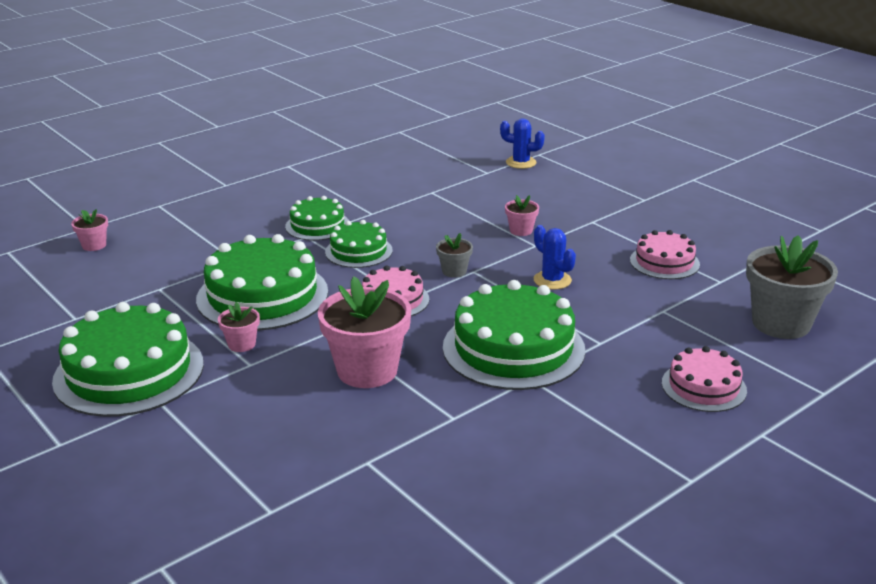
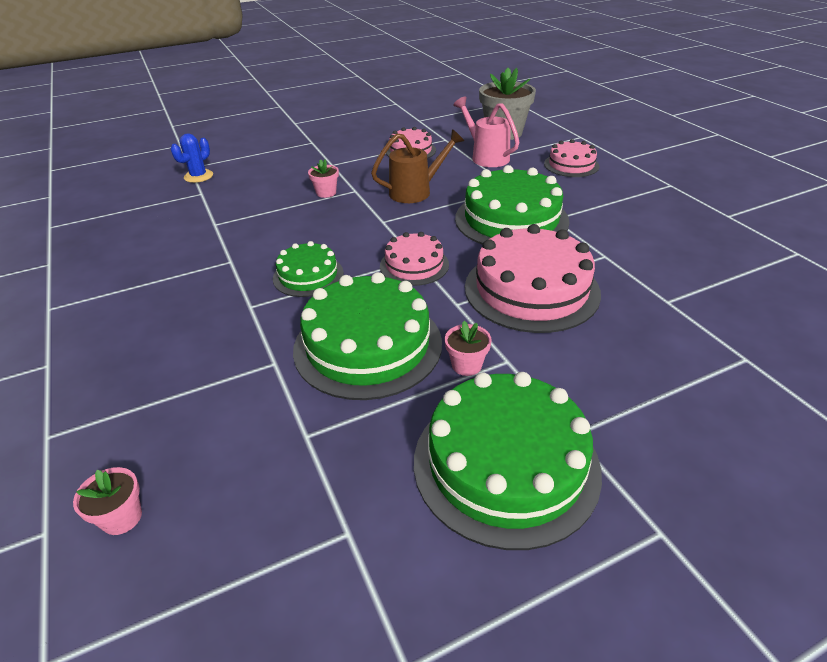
camera: 75 degrees left, 10 degrees up
(317, 225) = (230, 297): green cake -> none
(367, 370) = (531, 289): pink flower pot -> pink cake
(454, 271) = (378, 230): grey flower pot -> none
(552, 280) = (416, 191): blue cactus -> brown watering can
(684, 316) = (486, 157): none -> pink watering can

